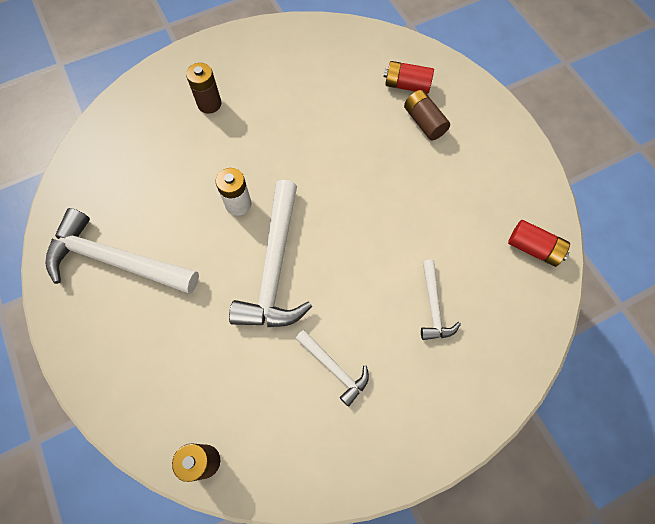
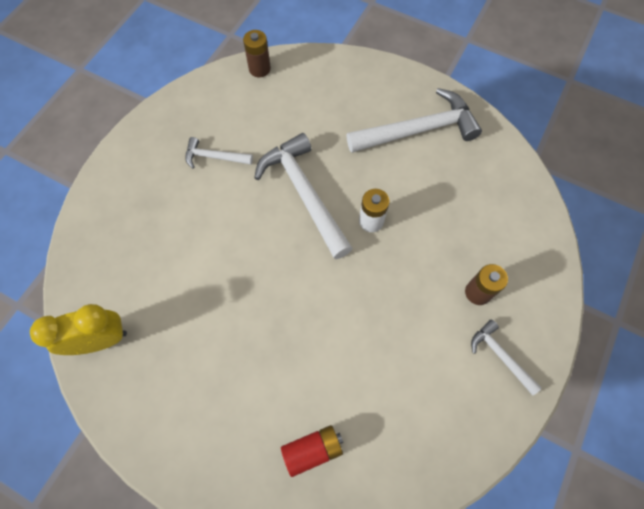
camera: 145 degrees right, 0 degrees up
(424, 122) = (267, 412): brown battery -> none
(433, 306) = (165, 239): white hammer -> white hammer (500, 356)
(533, 248) = (101, 340): red battery -> yellow clock

